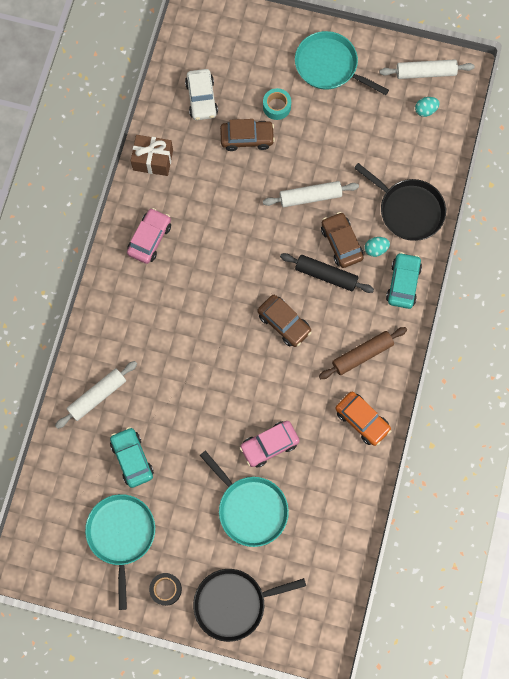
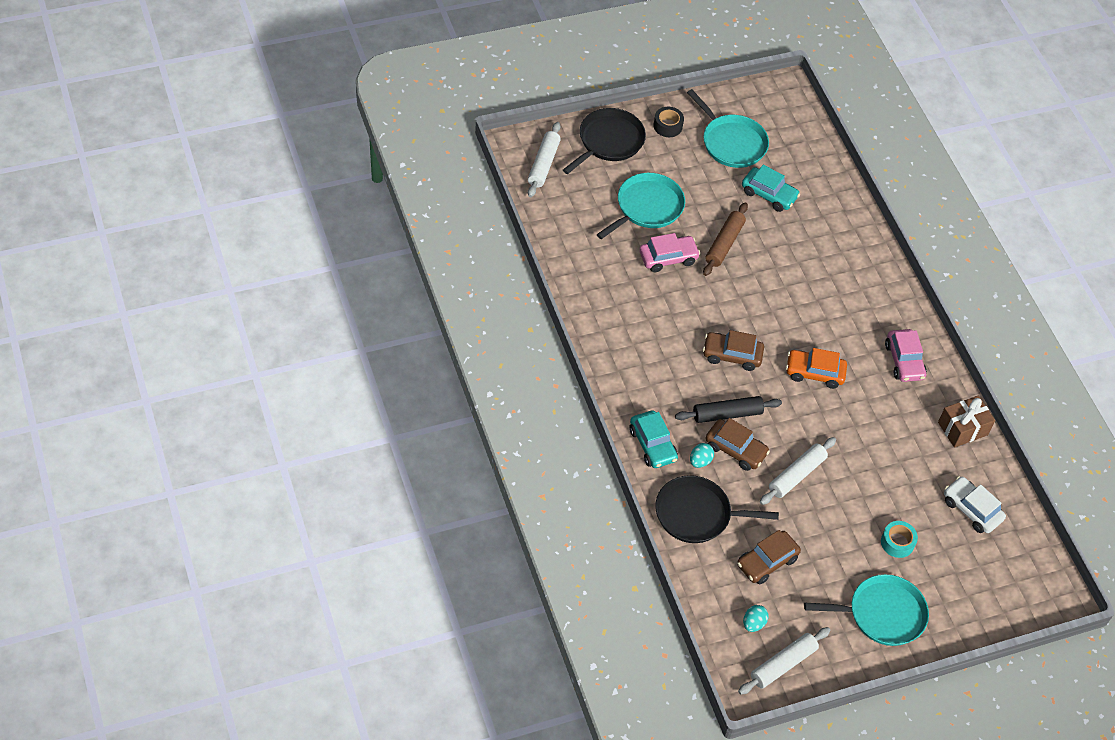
camera: 140 degrees right, 20 degrees down
(97, 396) = (835, 222): white rolling pin -> white rolling pin (543, 164)
(247, 138) = (898, 496): brown car -> brown car (766, 562)
(250, 508) = (647, 207): turquoise pan -> turquoise pan turned 120 degrees clockwise
(269, 445) = (668, 258): pink car -> pink car turned 45 degrees clockwise
(362, 355) = (644, 365): brown rolling pin -> brown rolling pin (724, 244)
(362, 420) = (605, 315): orange car -> orange car (814, 373)

